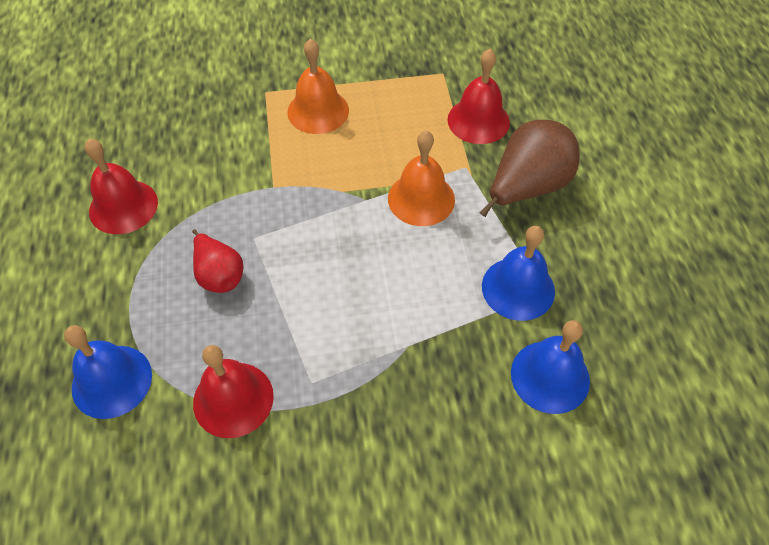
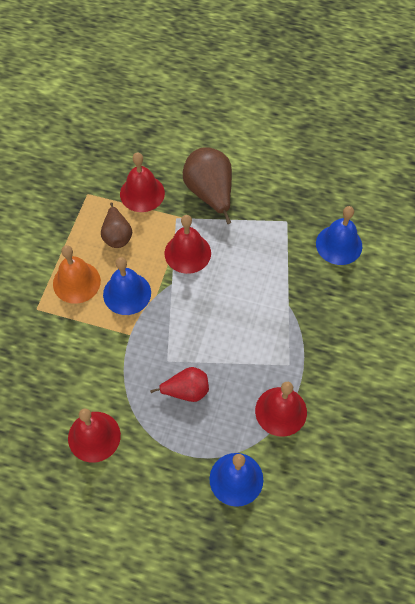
camera: 65 degrees left, 5 degrees up
(402, 121) = (117, 235): none -> brown pear
(421, 199) = (187, 253): orange bell -> red bell
(518, 288) = (278, 233): blue bell -> blue bell (127, 293)

